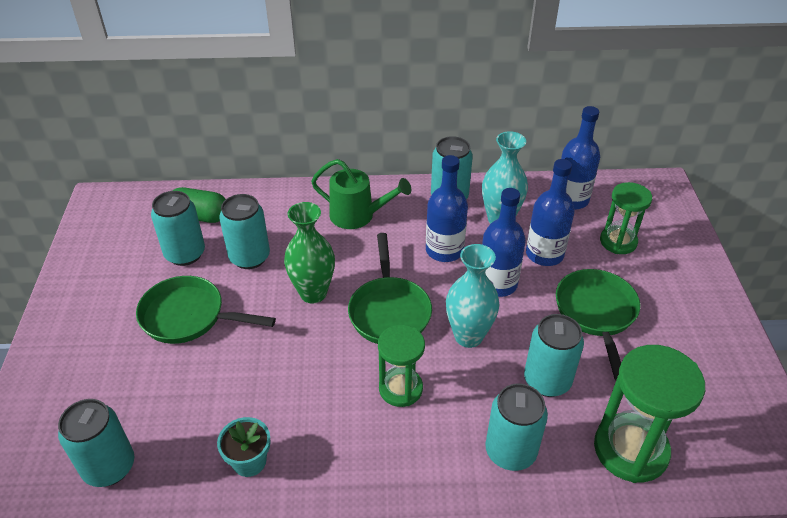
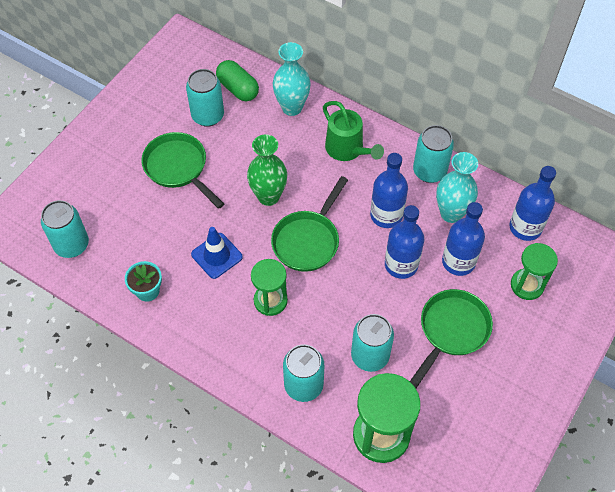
camera: 35 degrees right, 15 degrees up
(249, 257) = (247, 143): turquoise can -> none
(303, 378) = (217, 256): none -> blue traffic cone
(468, 336) = (345, 291): turquoise vase -> turquoise vase (292, 107)

